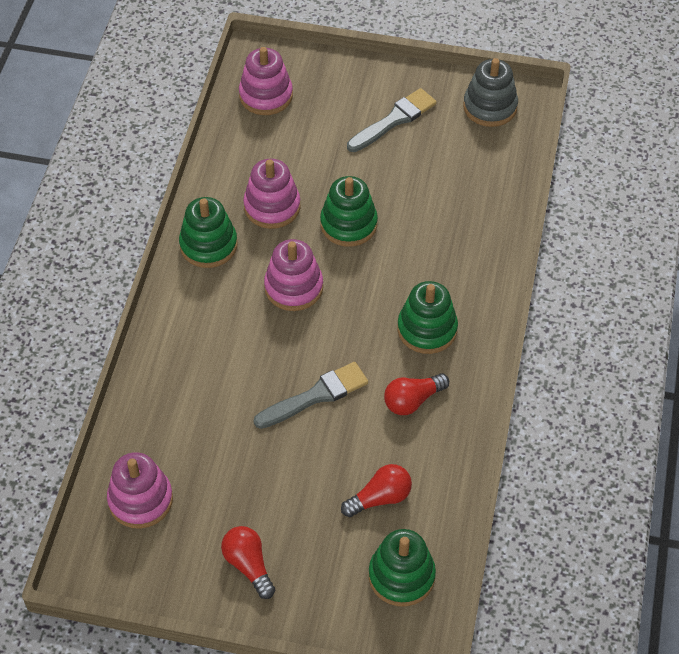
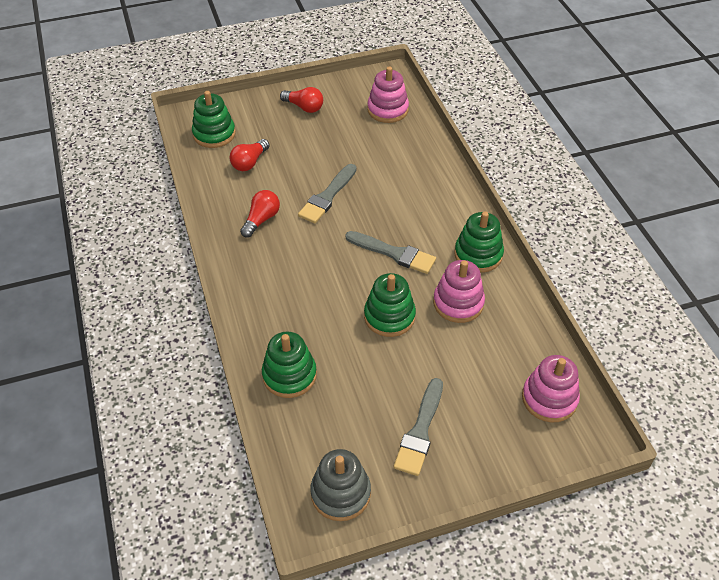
camera: 150 degrees right, 5 degrees down
(293, 287) = (394, 253): pink stacking toy -> grey brush
(427, 329) = (279, 267): green stacking toy -> green stacking toy (289, 375)

